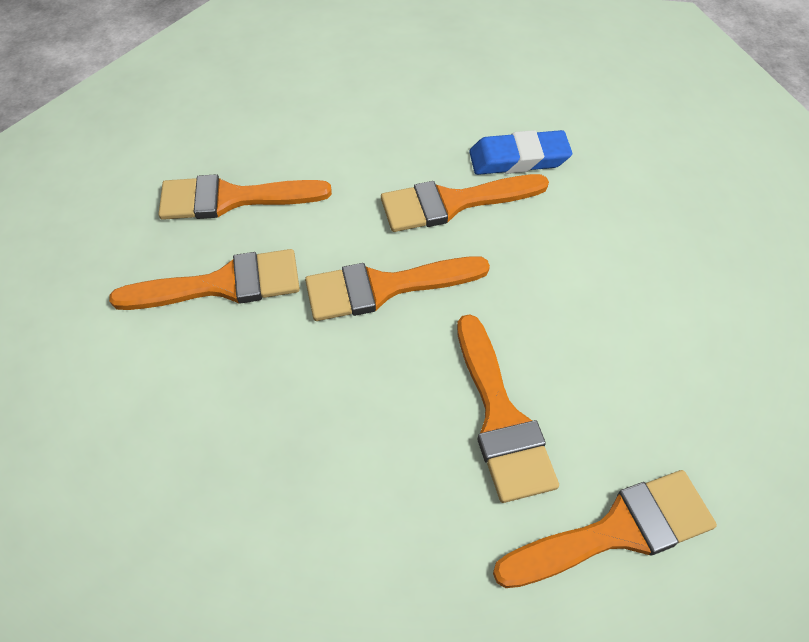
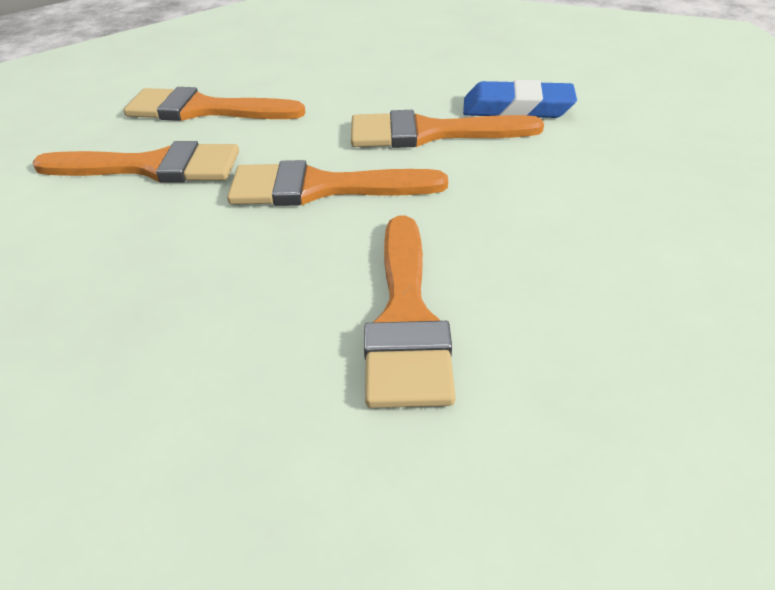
camera: 15 degrees right, 15 degrees down
(616, 531) = (525, 474): orange brush -> none

